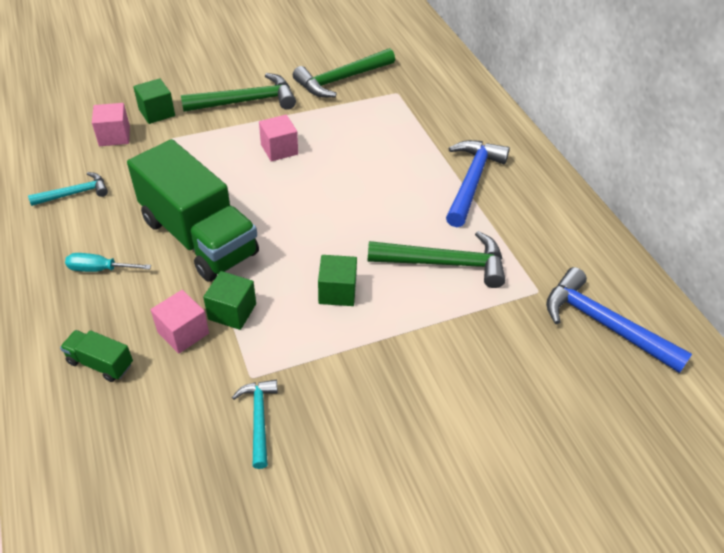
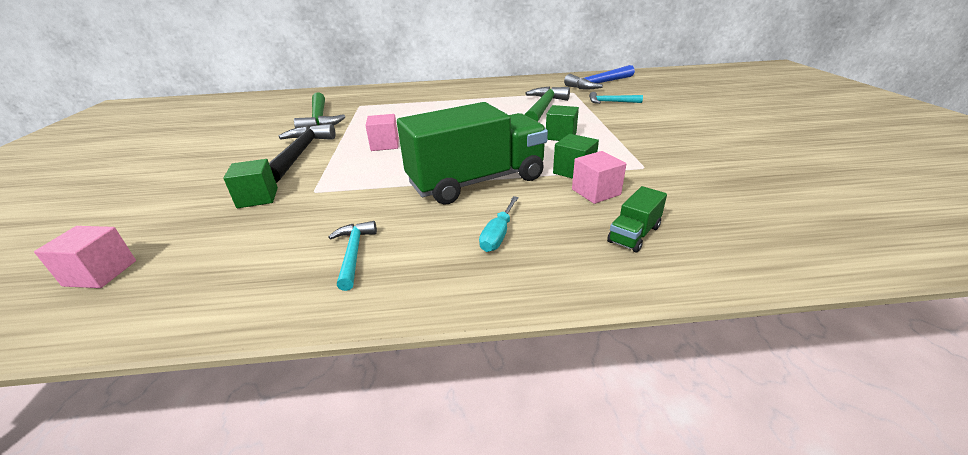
camera: 70 degrees left, 15 degrees down
(114, 136) = (269, 225): pink cube -> pink cube (100, 273)
(246, 101) = (300, 154): green hammer -> black hammer
(259, 419) = (684, 166): turquoise hammer -> turquoise hammer (611, 102)
(472, 181) = (472, 96): blue hammer -> none

